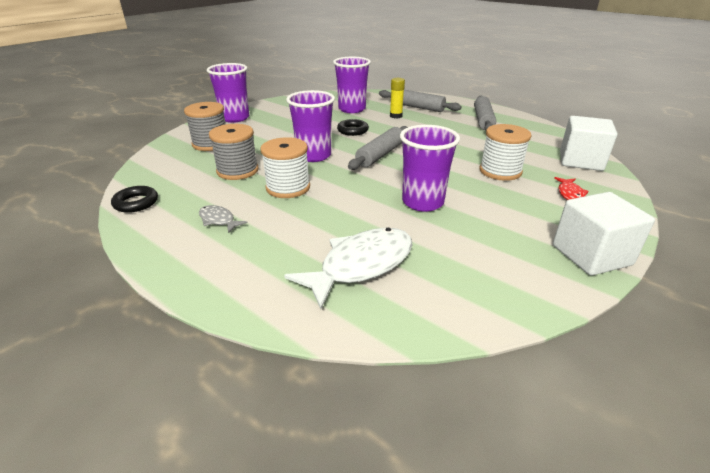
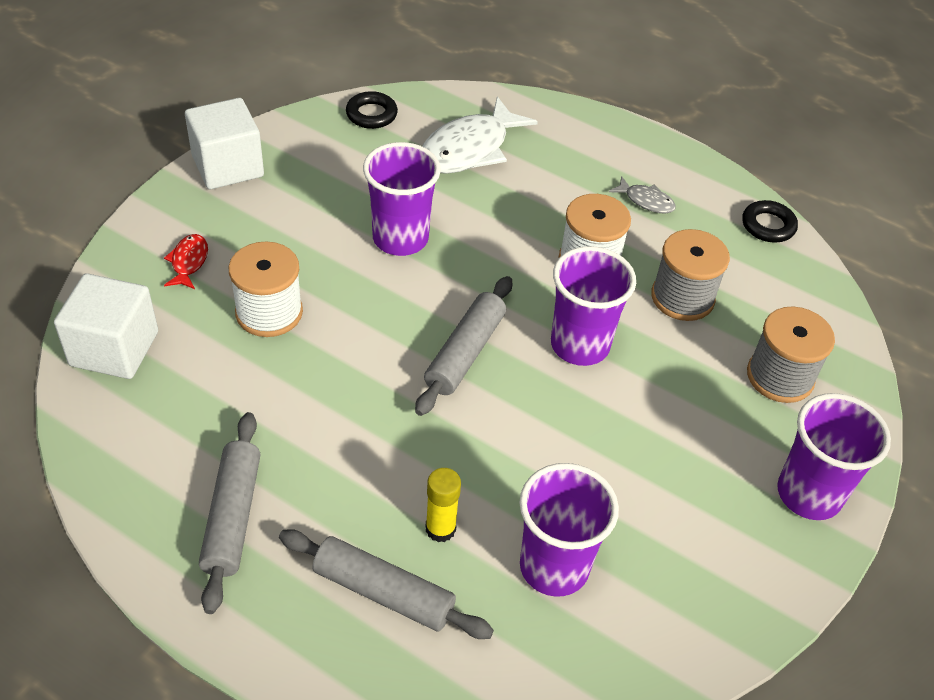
camera: 170 degrees right, 15 degrees up
(352, 130) = (530, 445): black ring -> black ring (371, 114)

